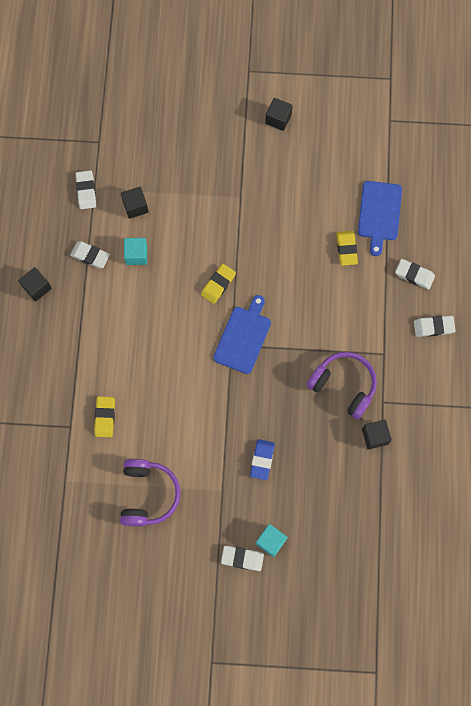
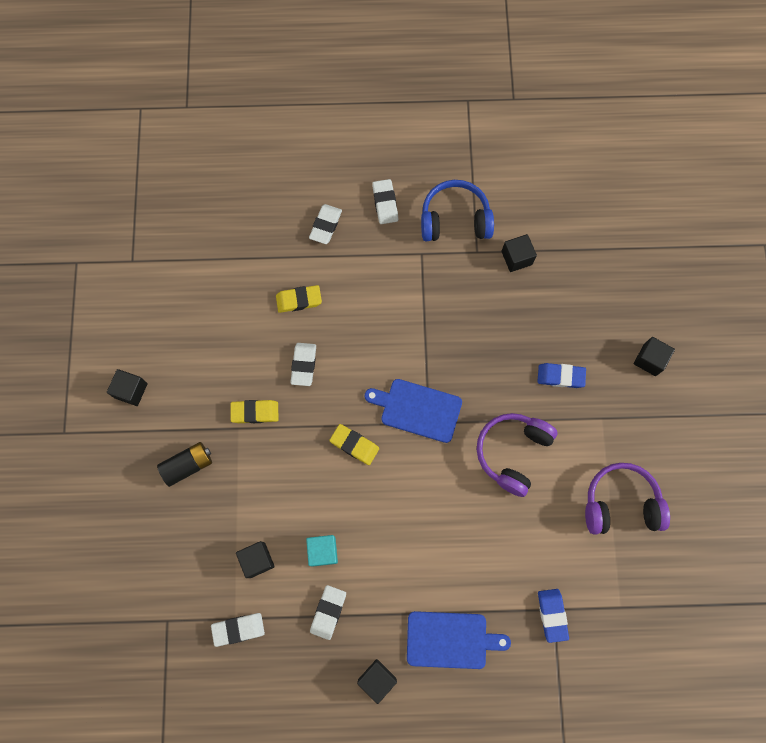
camera: 95 degrees left, 0 degrees up
(66, 425) = (552, 615): none -> blue eraser
(105, 417) = (536, 566): yellow eraser -> yellow eraser (255, 412)
(214, 159) = (188, 465): none -> black battery
(242, 558) = (674, 389): white eraser -> white eraser (303, 365)
(271, 541) = (649, 360): turquoise cube -> black cube
(343, 385) = (463, 294): purple headphones -> purple headphones (512, 452)
(379, 213) = (252, 266): blue cutting board -> blue cutting board (450, 640)
(415, 386) = (455, 219): none -> blue headphones

